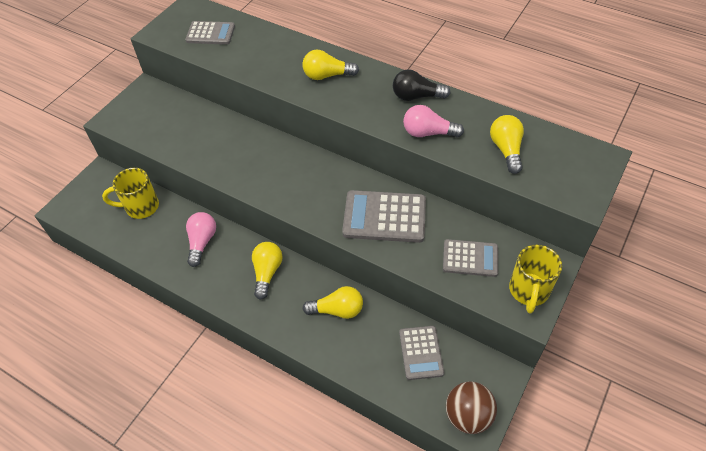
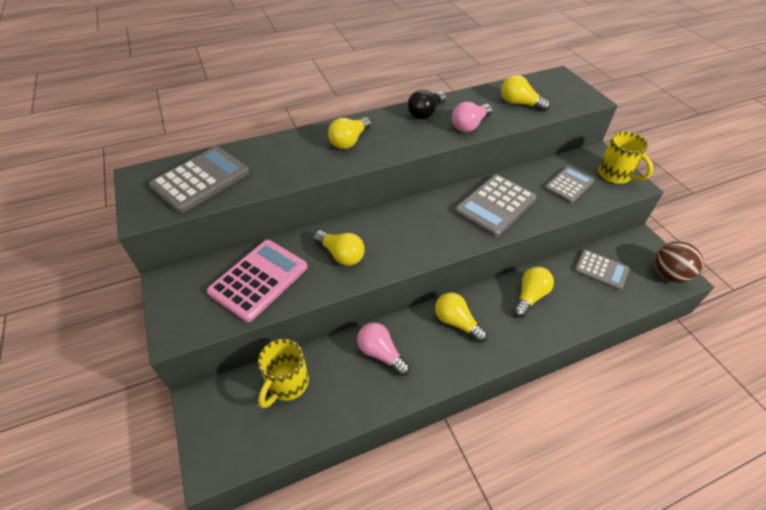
camera: 55 degrees left, 5 degrees down
(181, 128) = (259, 280): none -> pink calculator
(210, 33) = (200, 180): grey calculator -> grey calculator, size x1.57
(239, 154) = (341, 255): none -> yellow light bulb

